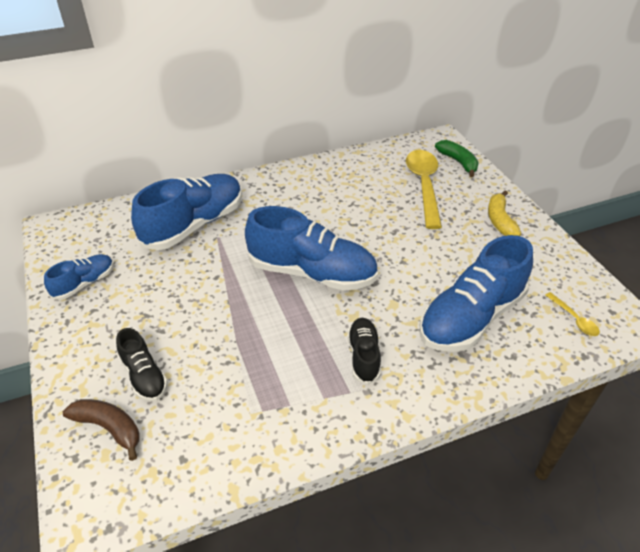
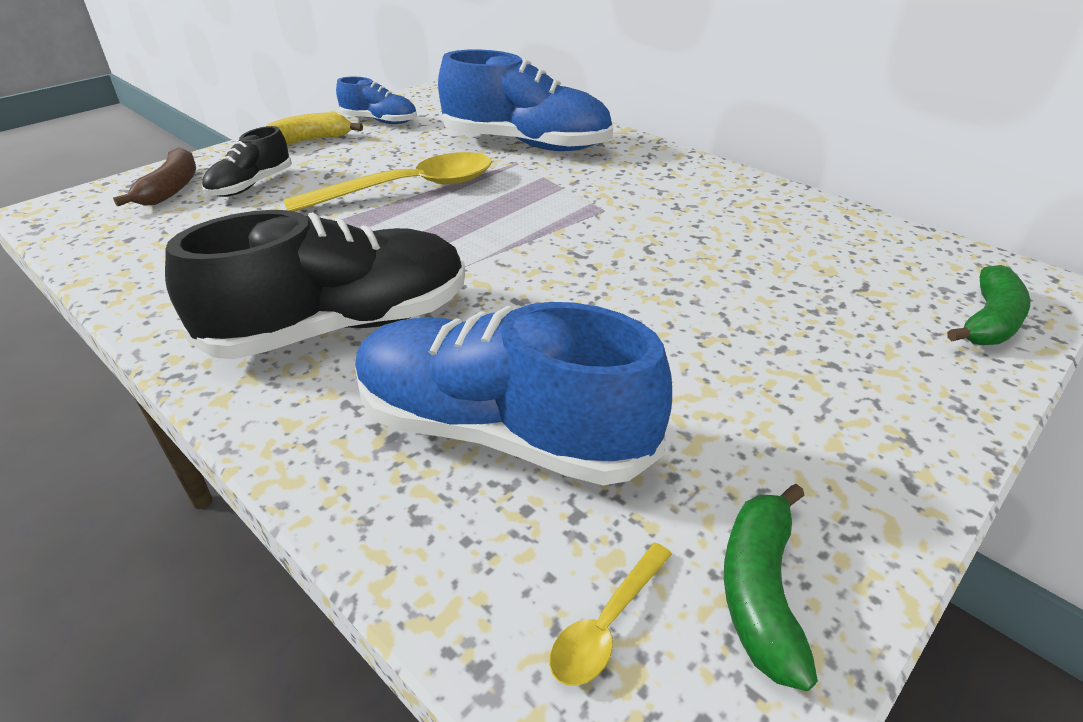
camera: 65 degrees right, 5 degrees down
(312, 273) = (499, 241): blue shoe -> none
(363, 356) = (341, 326): black shoe -> black shoe, size x1.97
(424, 186) = (845, 295): yellow spoon -> yellow spoon (408, 189)
(499, 220) = (858, 420): yellow banana -> yellow banana (309, 141)
(568, 279) = (760, 590): none -> green banana

